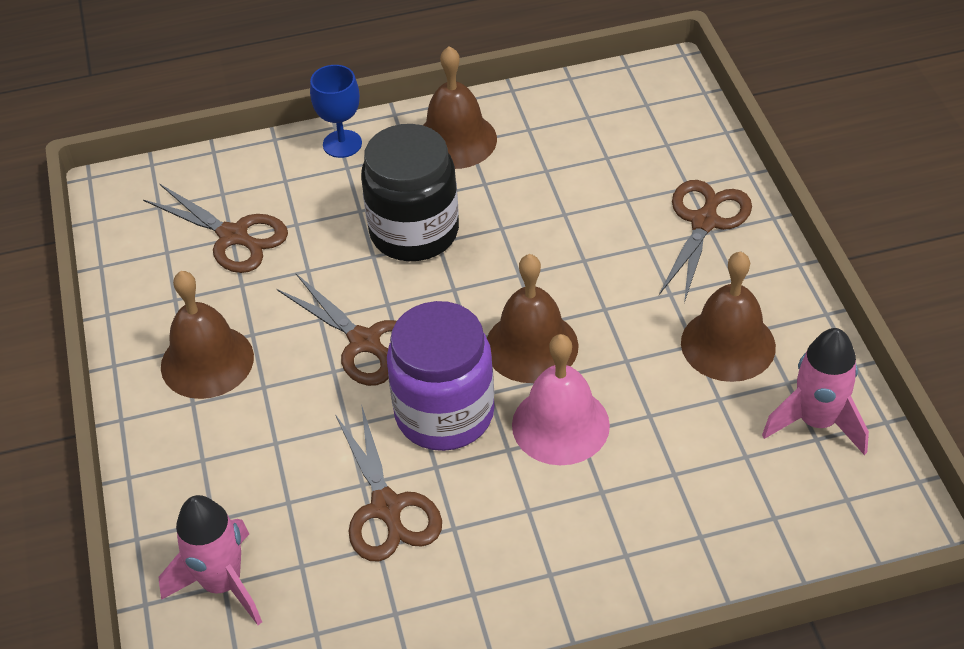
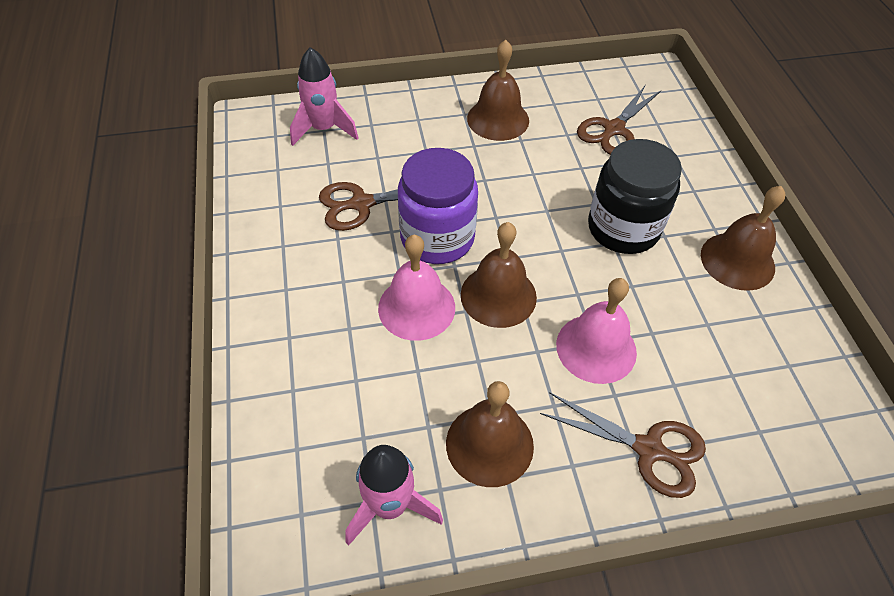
camera: 90 degrees right, 5 degrees up
(342, 144) = (720, 188): blue goblet -> none
(365, 342) = (509, 196): brown scissors -> none
(592, 259) = (596, 348): none -> pink bell

